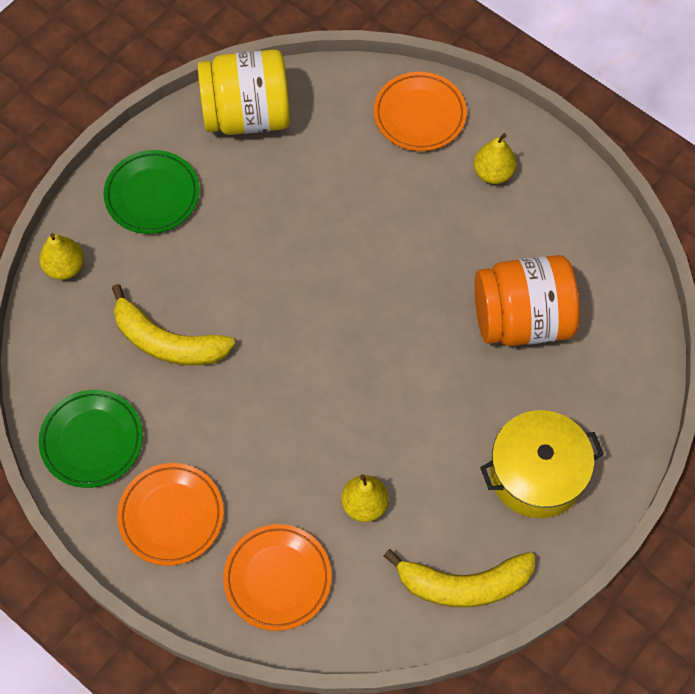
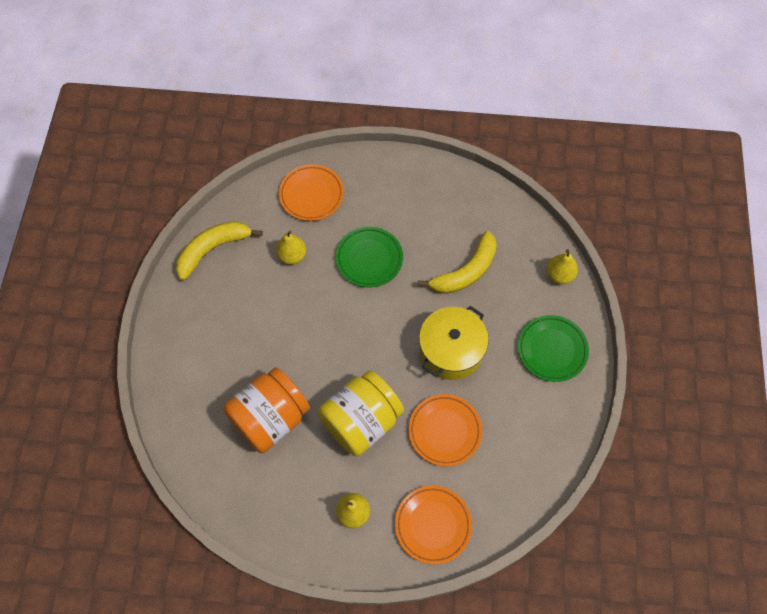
camera: 145 degrees right, 0 degrees up
(92, 441) = (459, 198): green plate -> green plate (369, 259)
(168, 342) = (466, 271): yellow banana -> yellow banana turned 150 degrees clockwise
(171, 516) = (388, 190): orange plate -> orange plate (445, 431)
(247, 115) = (543, 444): yellow jar -> yellow jar (361, 421)
(536, 474) = (206, 330): yellow pot -> yellow pot (451, 350)

